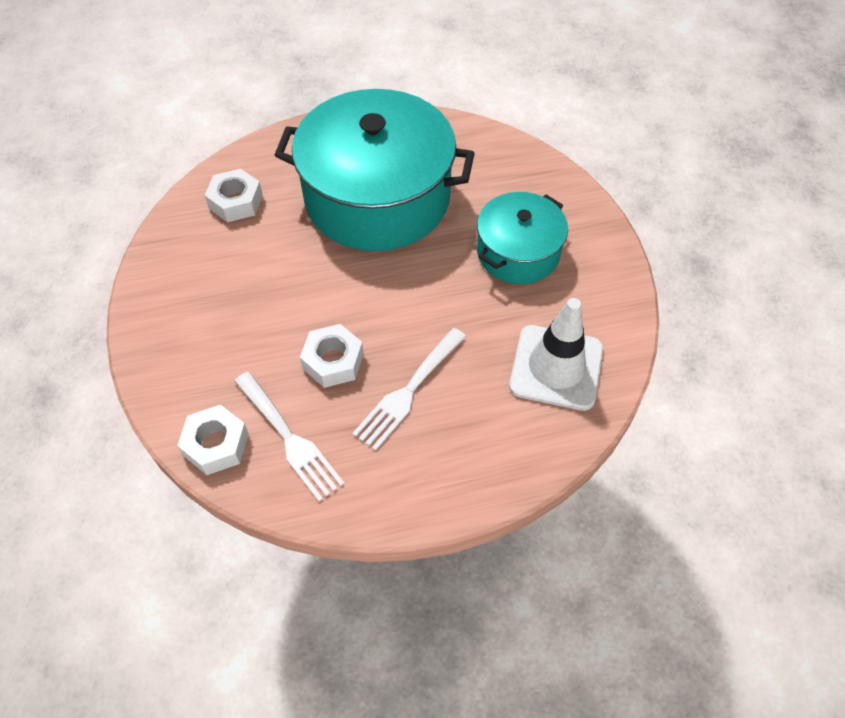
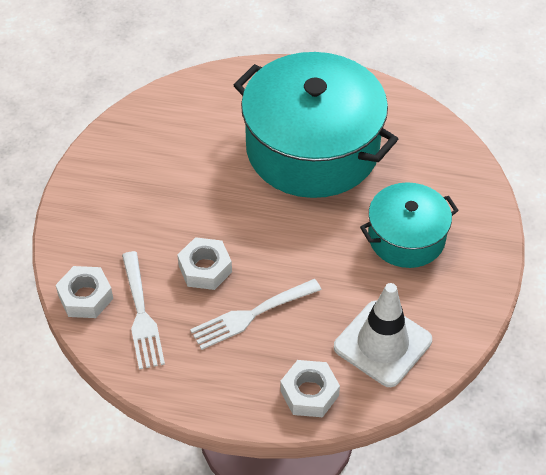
camera: 25 degrees right, 5 degrees down
(236, 202) = (195, 112): white nut -> white nut (309, 393)

